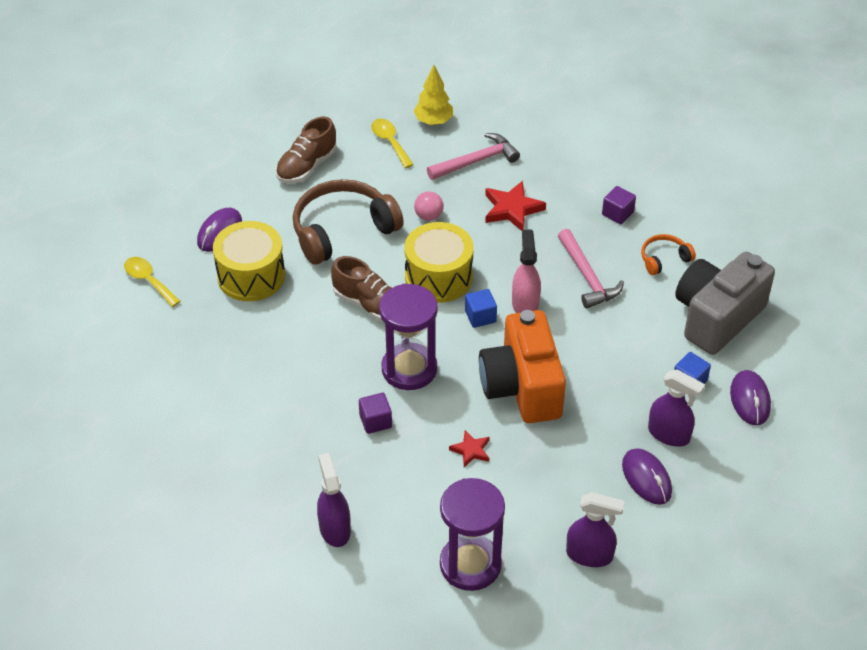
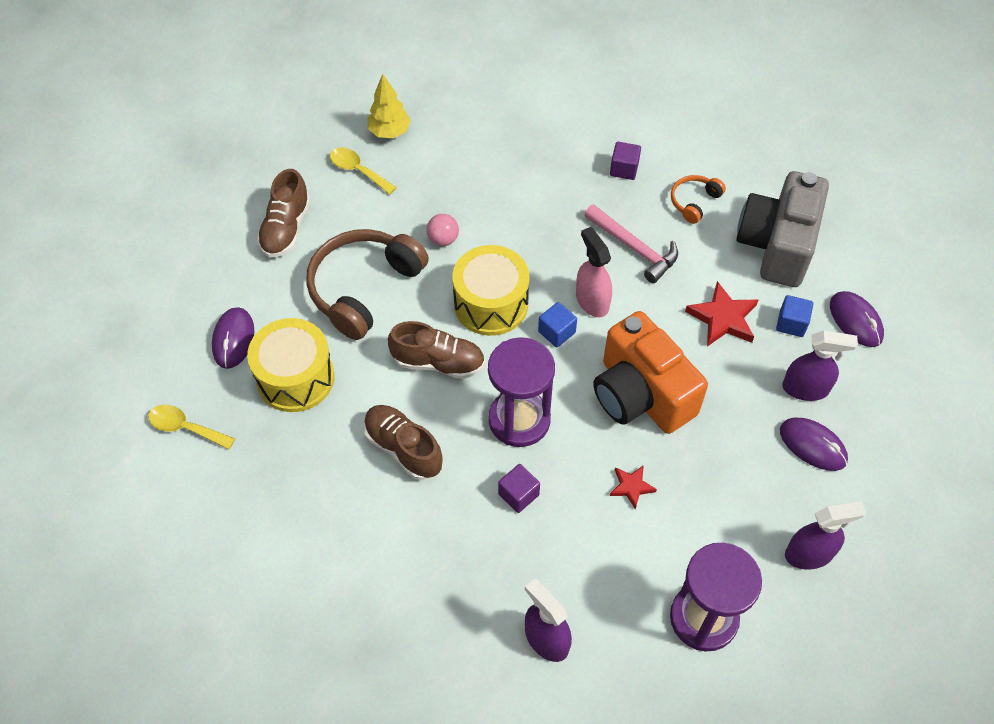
camera: 25 degrees left, 10 degrees up
(304, 355) = (403, 448): none -> brown shoe
(476, 161) = (456, 161): pink hammer -> none
(512, 209) = (521, 201): red star -> red star (723, 318)

